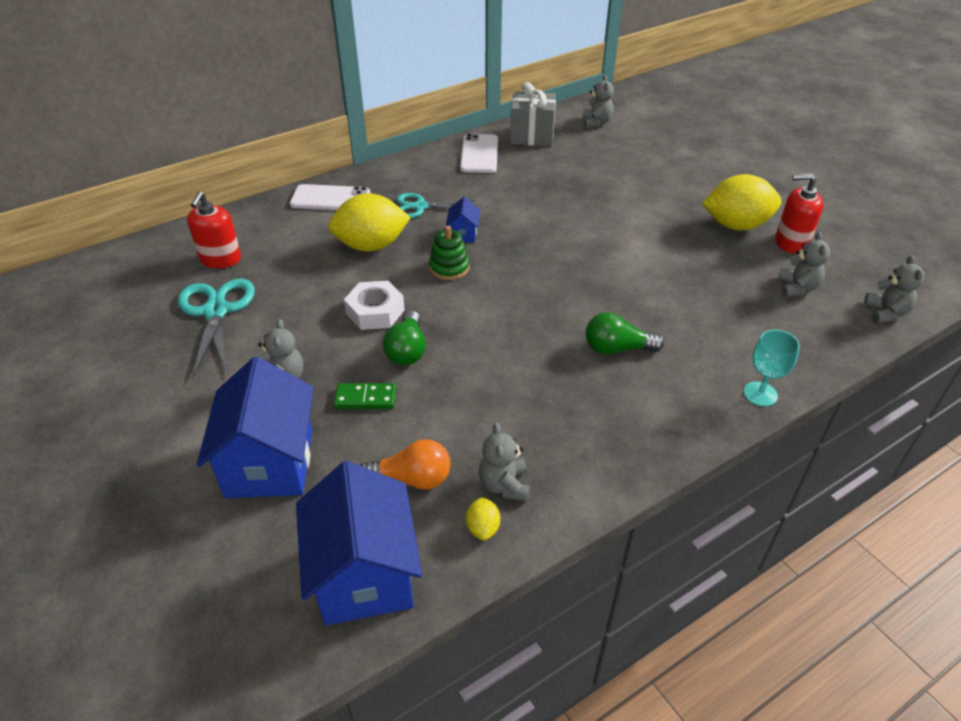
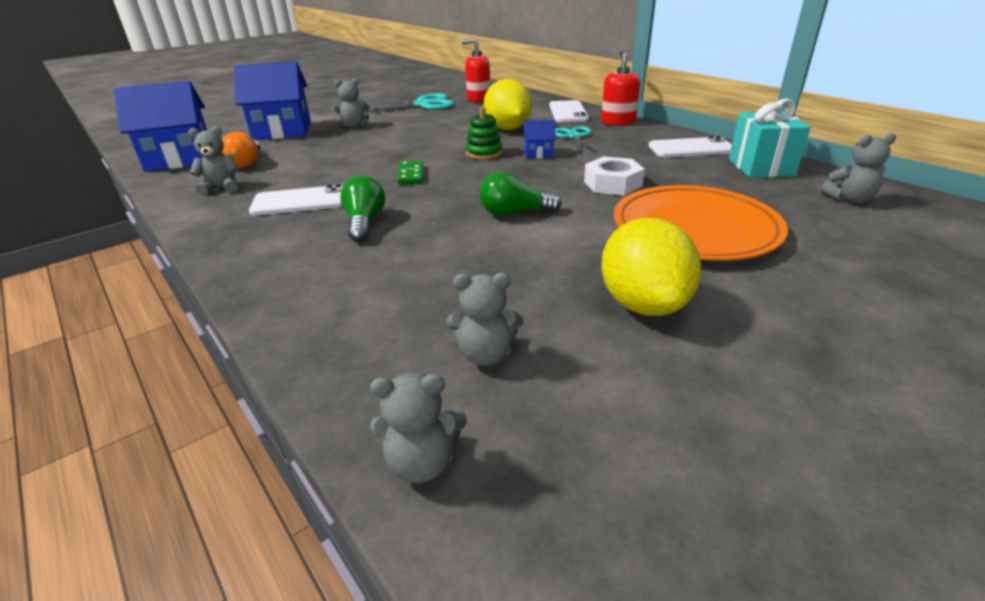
camera: 85 degrees right, 10 degrees down
(365, 398) = (329, 145): green domino -> green domino (411, 175)
(375, 311) = (423, 138): white nut -> white nut (612, 184)
(407, 350) = (377, 150): green light bulb -> green light bulb (514, 213)
(483, 528) = (188, 184): yellow lemon -> none
(531, 136) = (760, 167): grey gift -> turquoise gift
(559, 402) = (300, 201): none -> white phone
(637, 187) = (695, 228): none -> orange plate
(760, 394) = (267, 304): turquoise goblet -> none
(791, 243) = (619, 359): red soap dispenser -> red soap dispenser (618, 122)

